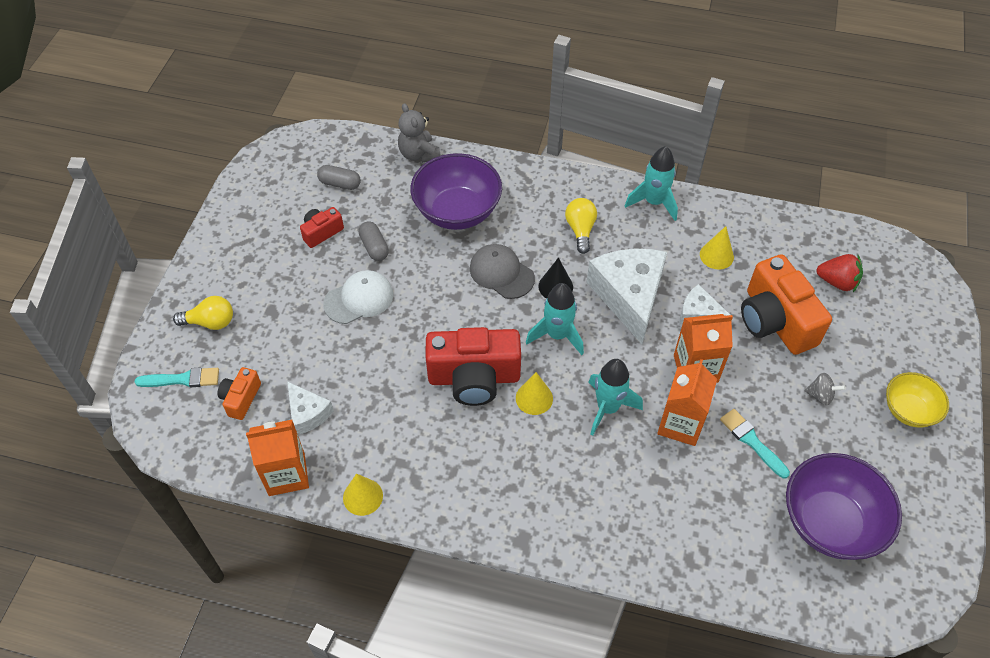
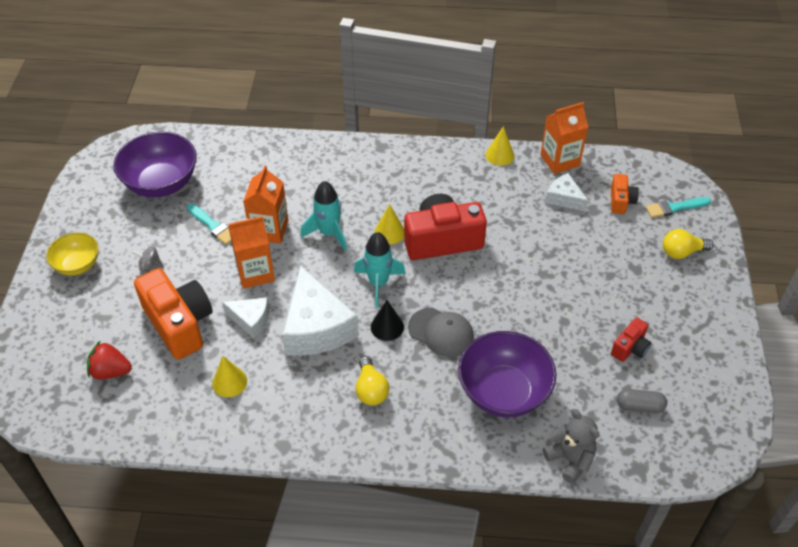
camera: 170 degrees right, 5 degrees down
(359, 299) = (564, 289): white cap -> none
(374, 247) = (572, 340): grey capsule -> none
(654, 202) = (295, 435): turquoise rocket -> none

